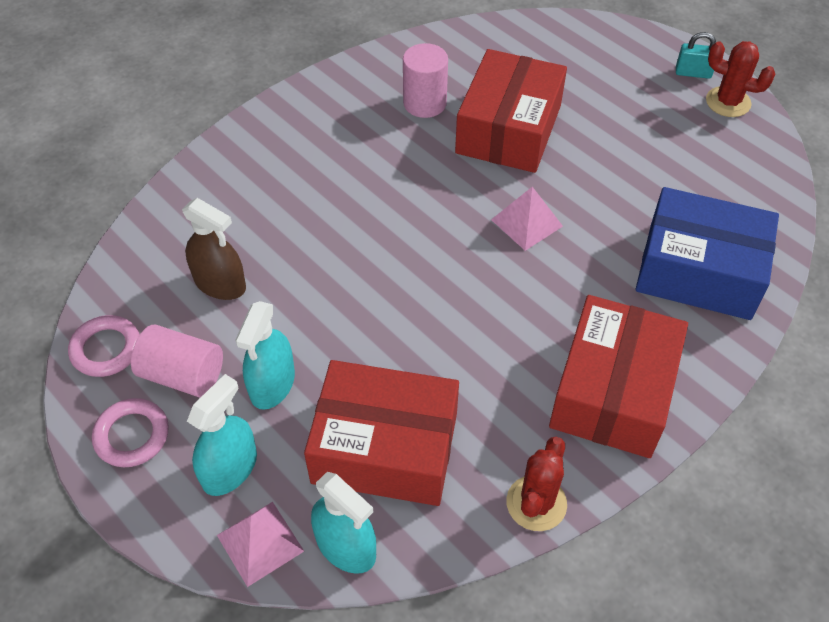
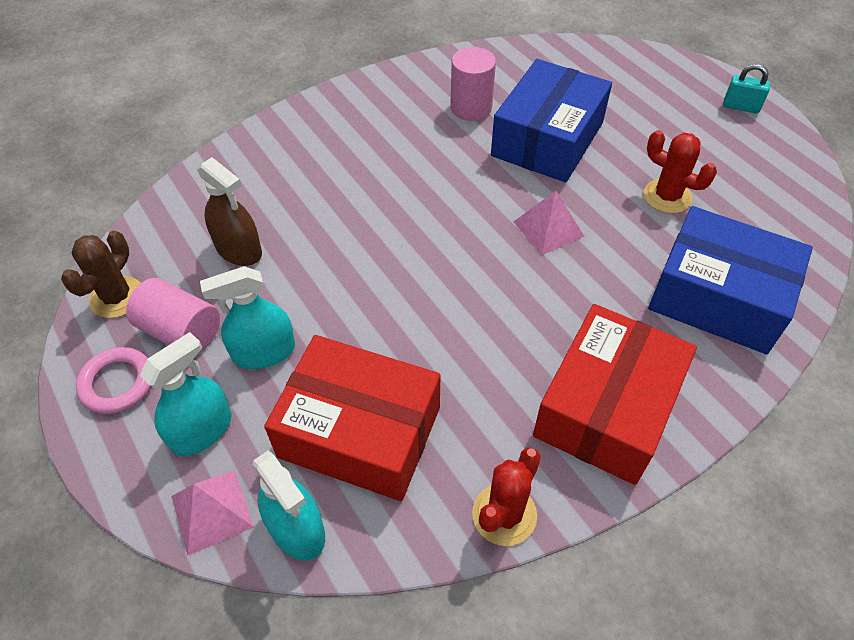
camera: 10 degrees right, 0 degrees up
(106, 349) = (117, 297): pink ring -> brown cactus
(272, 384) = (264, 352): turquoise spray bottle -> turquoise spray bottle turned 45 degrees clockwise
(509, 129) = (547, 139): red box -> blue box
(728, 102) = (772, 137): red cactus -> red cactus (667, 196)

